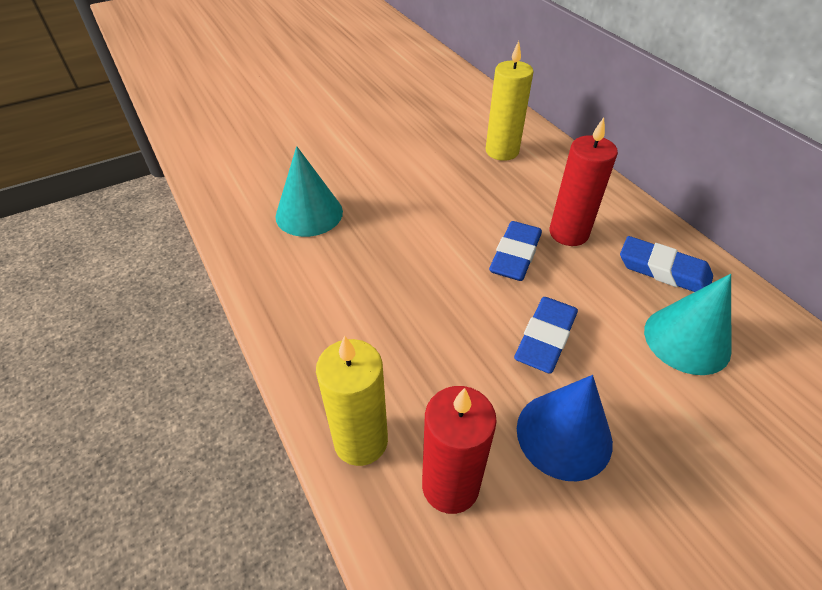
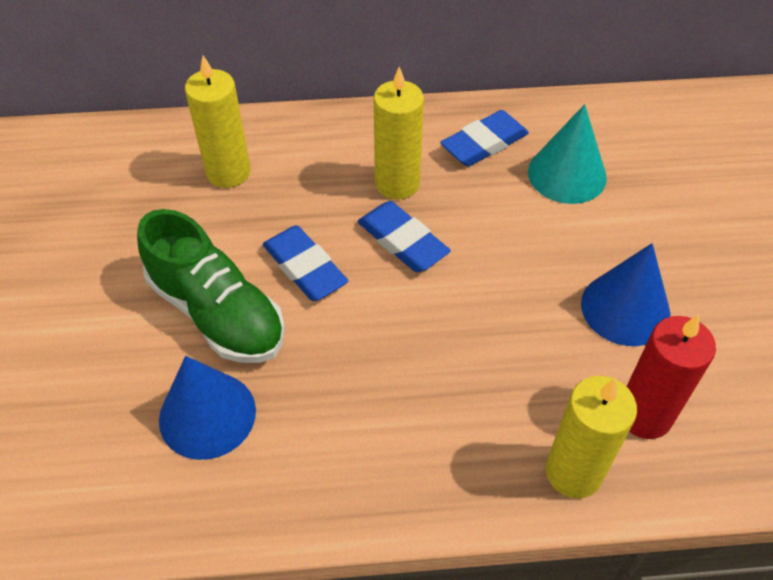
camera: 65 degrees left, 5 degrees up
(309, 213) = (207, 415): turquoise cone -> blue cone
(386, 189) = (217, 313): none -> green shoe
(545, 338) = (520, 270): blue eraser -> blue eraser (305, 268)
(568, 233) = (397, 183): red candle -> yellow candle

